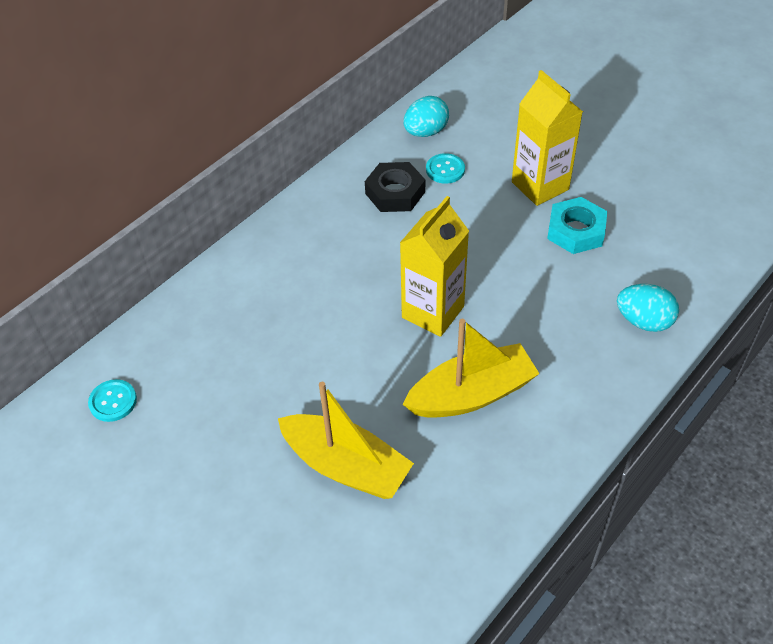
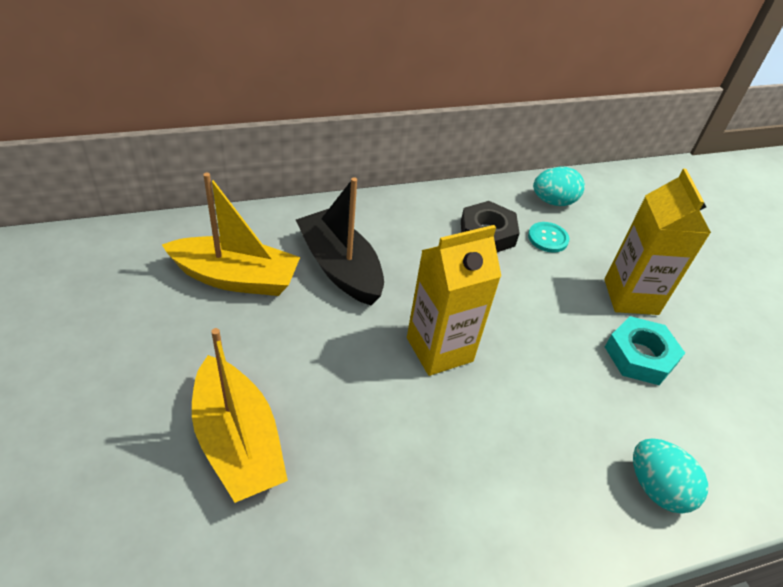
camera: 25 degrees right, 5 degrees down
(113, 401) = (113, 265): turquoise button -> none
(303, 292) = (340, 268): none -> black boat
(471, 394) = (414, 449): yellow boat -> yellow boat (236, 278)

